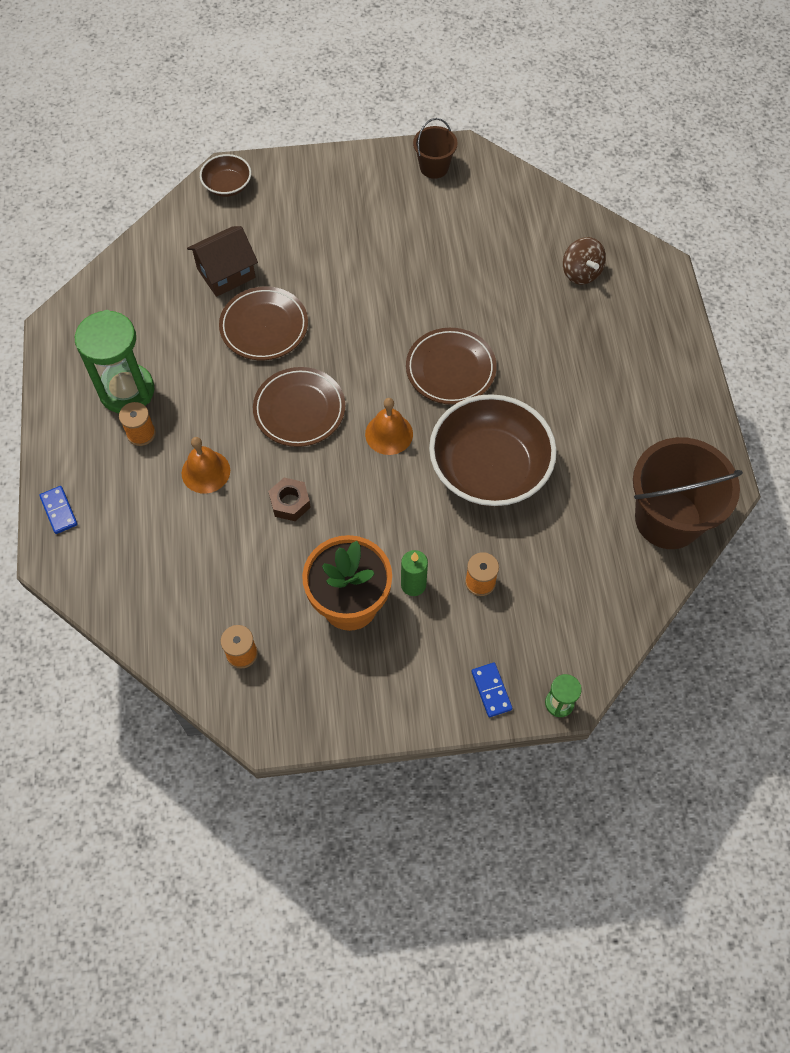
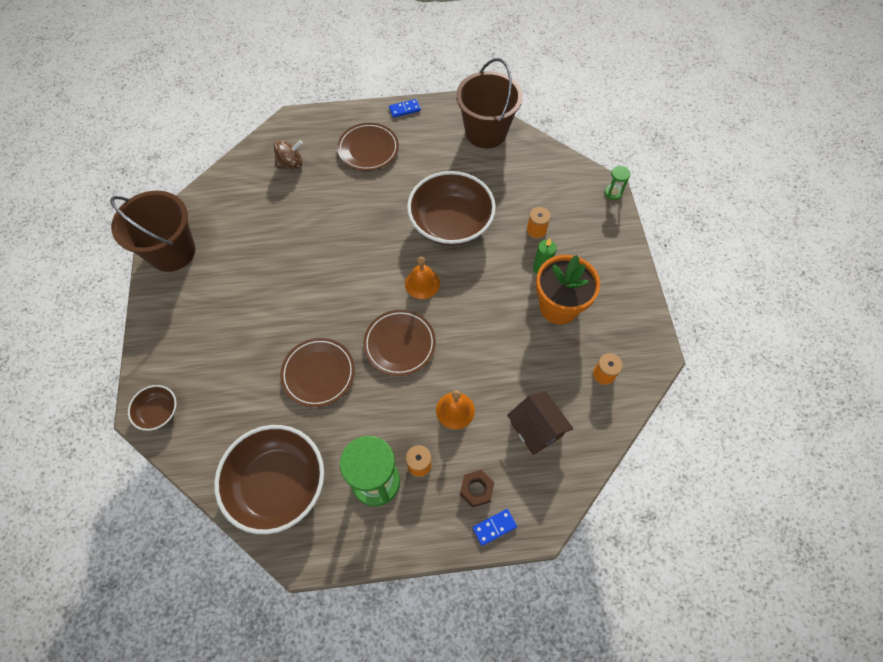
camera: 90 degrees left, 0 degrees up
(135, 299) = (278, 484): none -> brown bowl
(226, 273) = (259, 407): brown house -> brown house (536, 429)
(290, 503) = (481, 347): brown nut -> brown nut (476, 489)
(434, 167) = (172, 252): brown bucket -> brown bucket, size x1.95
(450, 369) = (368, 244): brown plate -> brown plate (368, 149)
(491, 690) = (609, 227): blue domino -> blue domino (404, 109)

